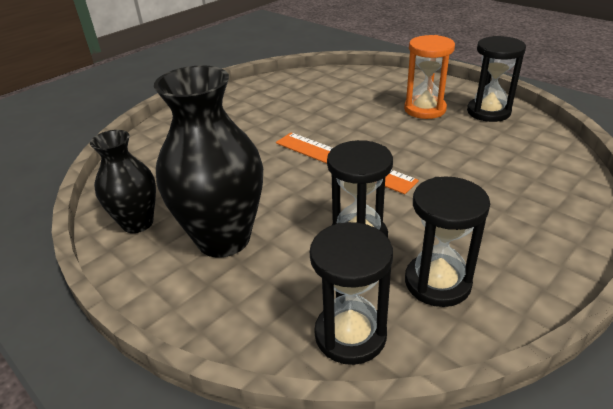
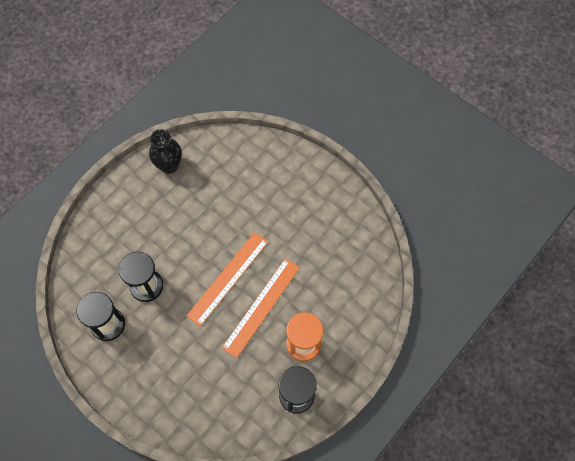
camera: 85 degrees right, 30 degrees up
(223, 239) = (151, 214): black vase -> none
(350, 334) = (79, 280): black hourglass -> none
(382, 136) = (261, 307): none -> orange ruler

